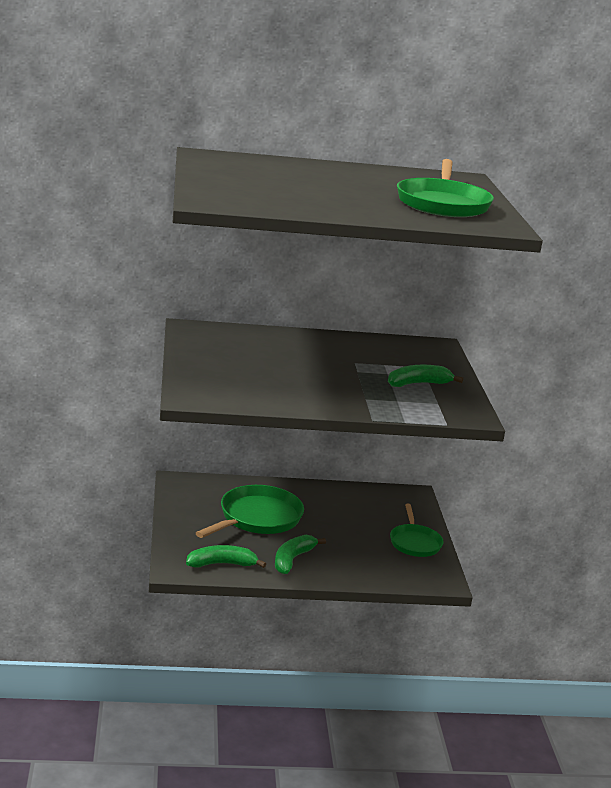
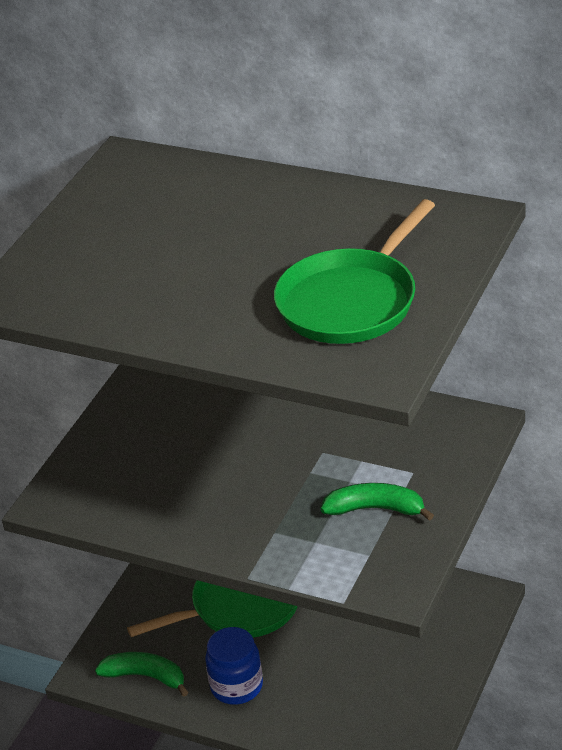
camera: 35 degrees right, 15 degrees up
(292, 559) = (236, 686): green banana -> blue jar
(414, 543) = (419, 688): green pan -> none

